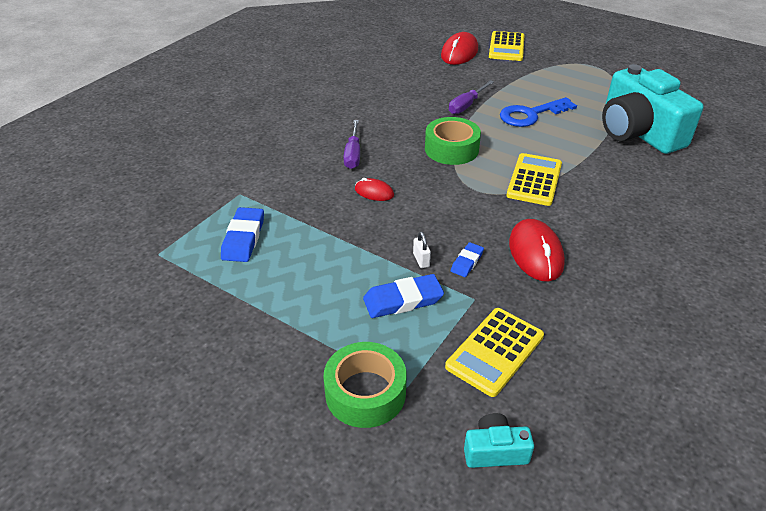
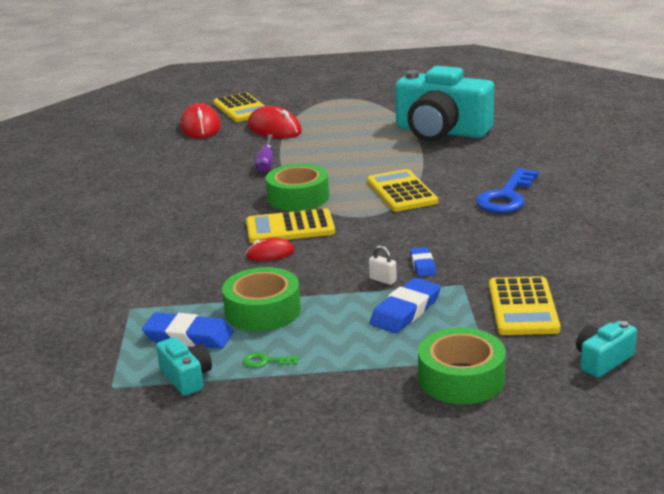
camera: 35 degrees left, 15 degrees down
(203, 273) = (186, 377): none -> turquoise camera
(243, 238) = (188, 336): blue eraser -> blue eraser turned 45 degrees counterclockwise
(261, 289) = (266, 361): none -> green key
(310, 242) = (262, 311): none -> green tape
(353, 154) = (206, 235): purple screwdriver -> none
(414, 175) = (290, 228): none -> yellow calculator
(531, 115) = (335, 149): blue key -> blue key (506, 196)
(535, 253) = (469, 237): red mouse -> red mouse (274, 129)

